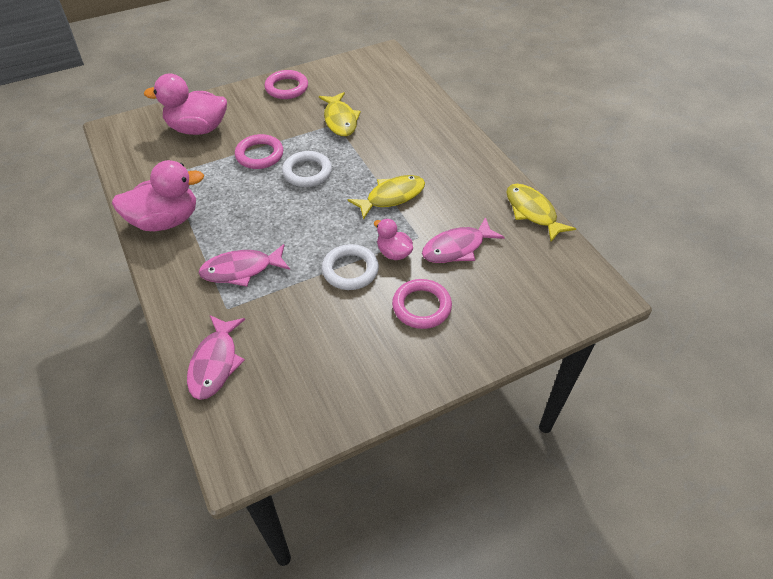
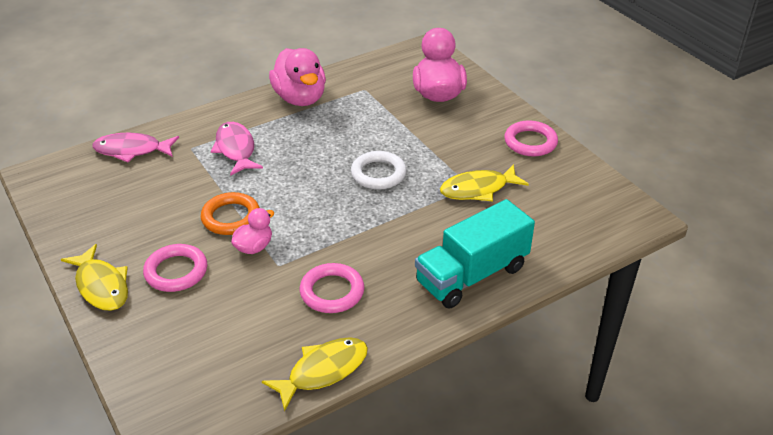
camera: 85 degrees right, 10 degrees down
(259, 155) = (402, 138): pink ring -> pink ring (332, 292)
(350, 270) = (231, 217): white ring -> orange ring
(392, 197) = (343, 240): yellow fish -> yellow fish (101, 286)
(436, 133) = (472, 275): none -> turquoise truck
(457, 248) = (260, 298): pink fish -> none

